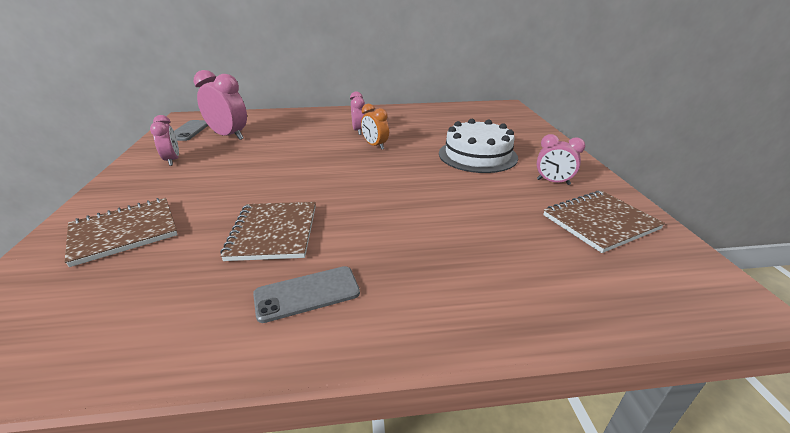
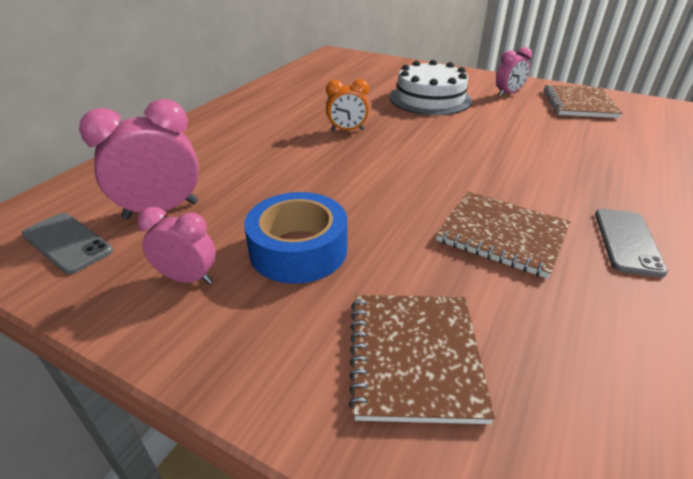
camera: 55 degrees left, 5 degrees up
(212, 175) = (298, 250): none -> blue tape
(359, 131) = (291, 126): pink clock -> none

